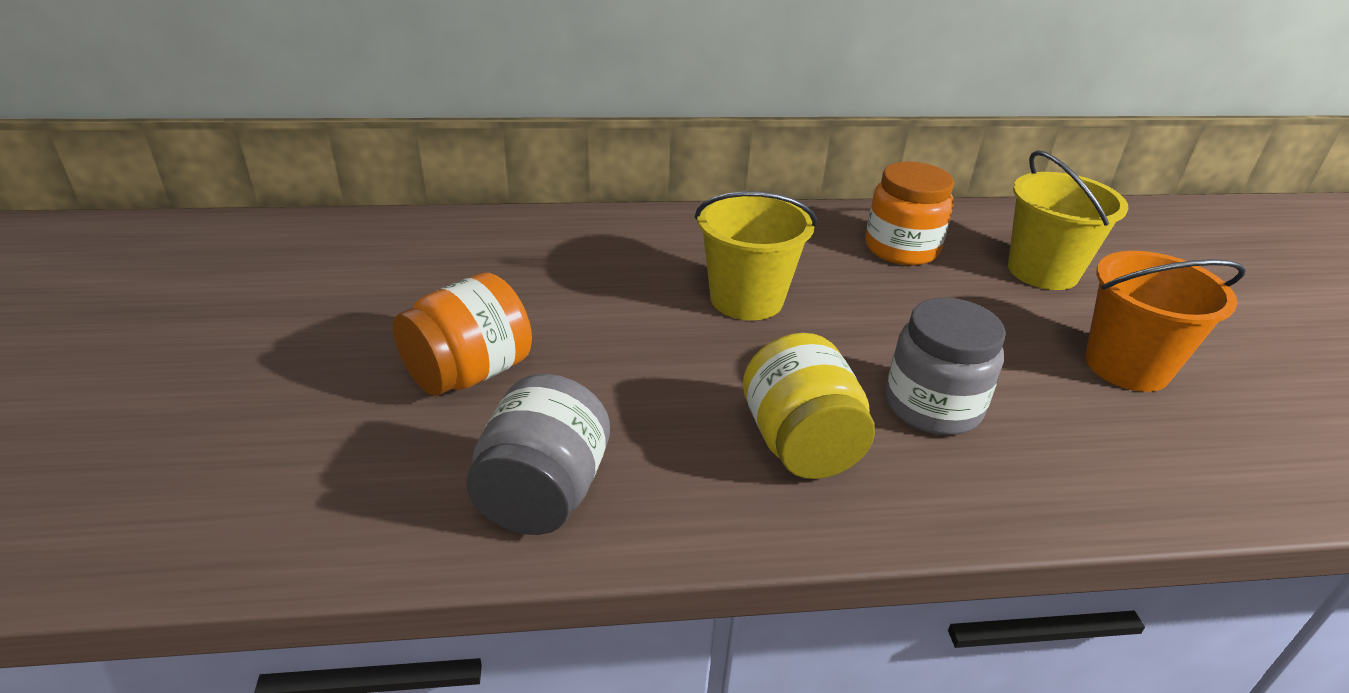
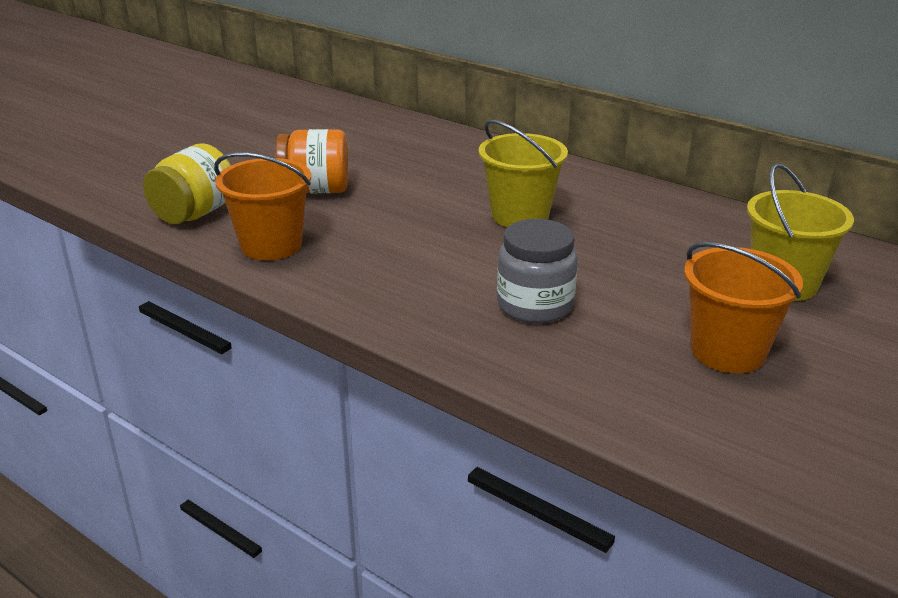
camera: 45 degrees right, 5 degrees down
(543, 493) = (271, 245): grey jar -> orange bucket
(800, 444) = (423, 284): yellow jar -> yellow jar (195, 214)
(901, 248) = (689, 231): orange jar -> none

